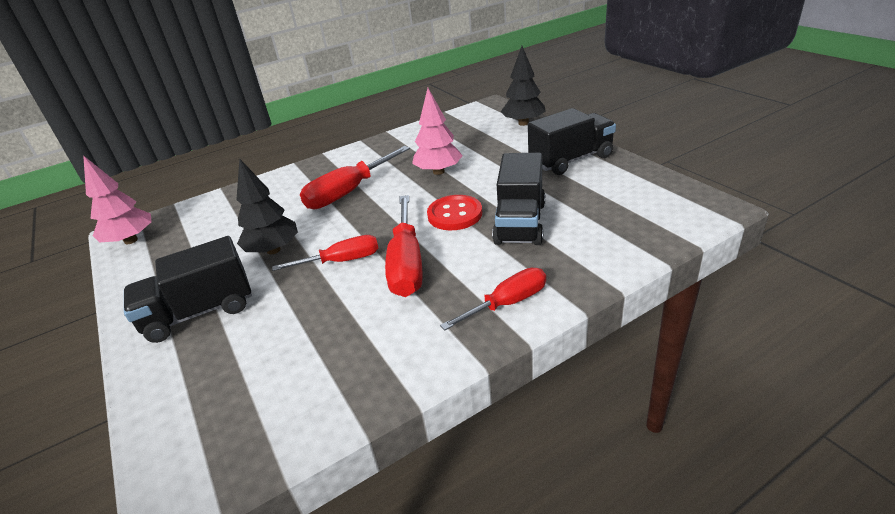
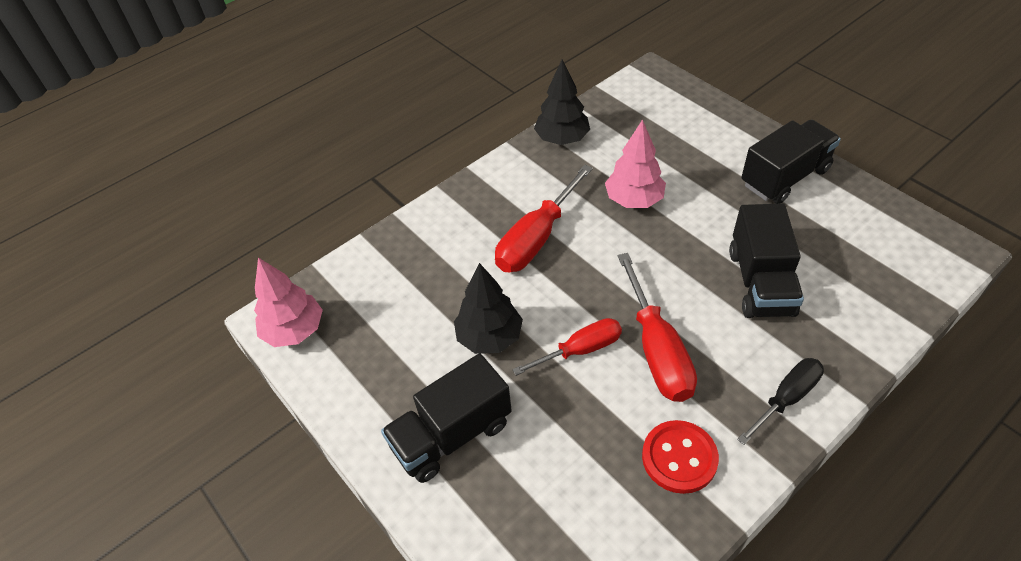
camera: 10 degrees left, 15 degrees up
(455, 214) = (681, 272): red button -> red button (679, 458)
(507, 303) = (786, 398): red screwdriver -> black screwdriver
(523, 123) = (706, 110): black tree -> black tree (562, 139)

